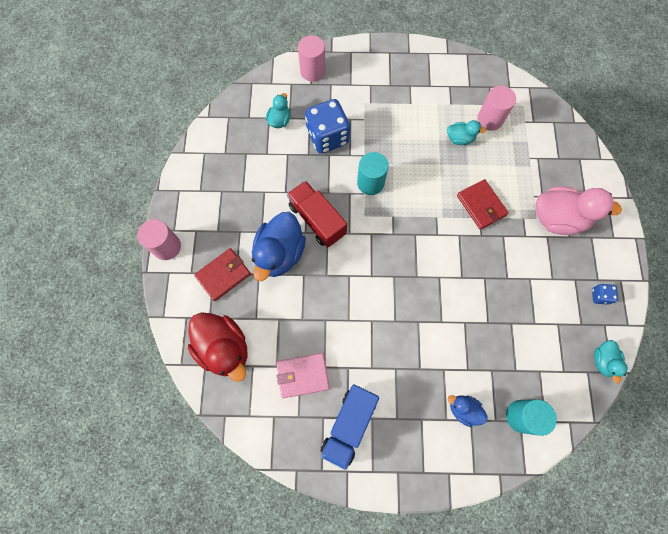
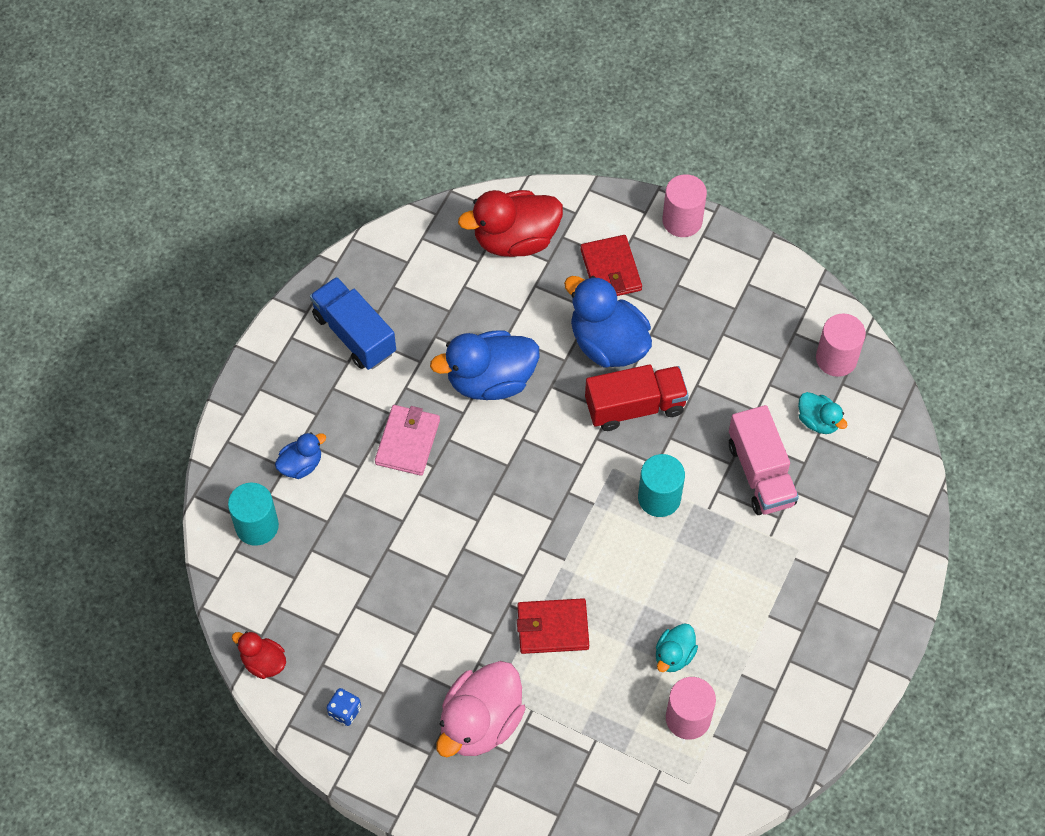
camera: 115 degrees right, 10 degrees down
(303, 375) = (437, 309): pink wallet -> pink wallet (407, 442)
(312, 71) = (889, 501): pink cylinder -> pink cylinder (836, 358)
(327, 137) = (760, 473): blue dice -> pink truck
(340, 314) = (490, 380): none -> blue duck
(603, 361) = (263, 662): turquoise duck -> red duck

